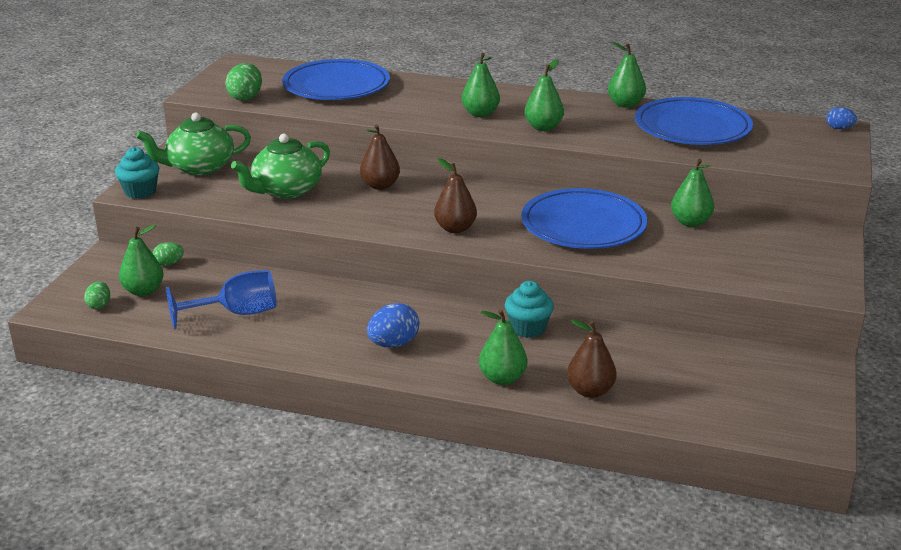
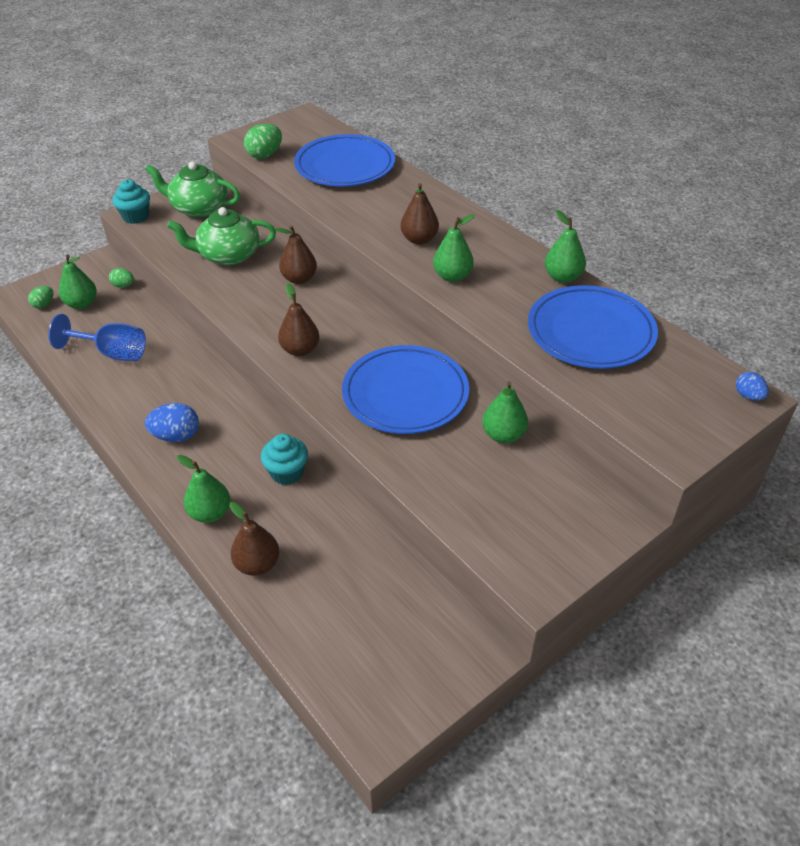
camera: 35 degrees right, 15 degrees up
(480, 114) = (419, 239): green pear -> brown pear

